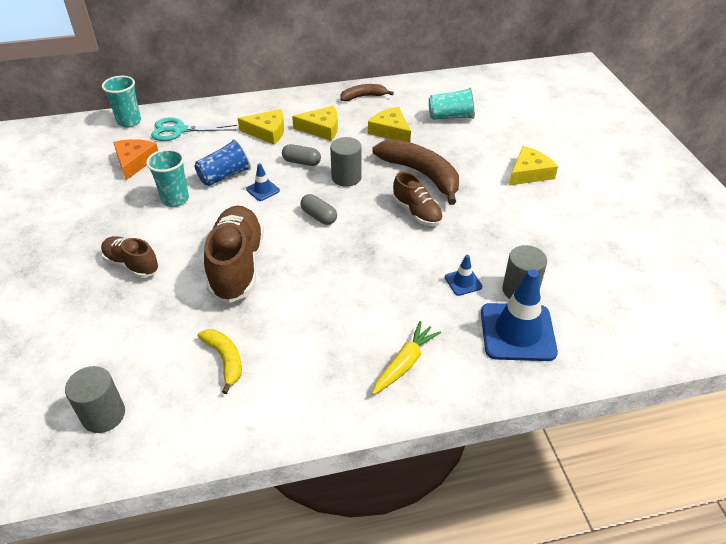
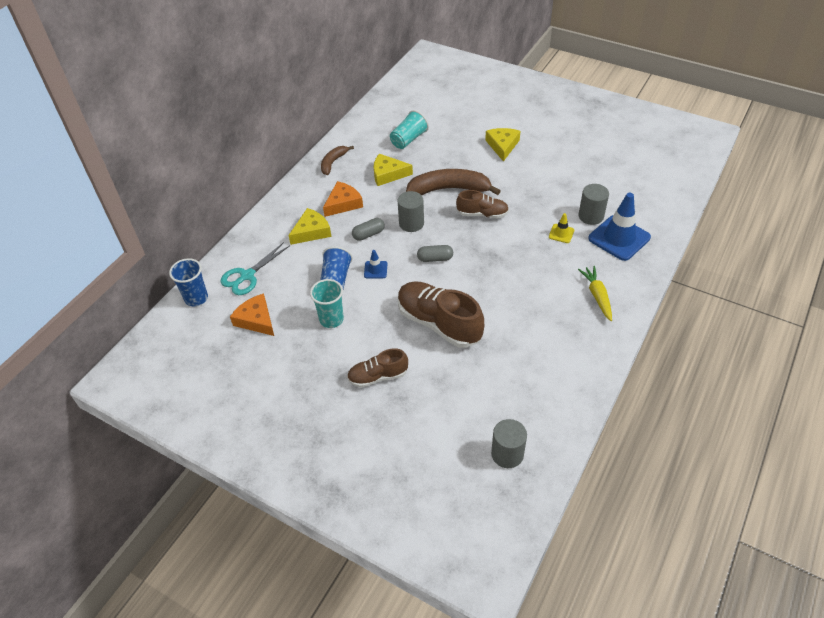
camera: 45 degrees left, 5 degrees up
(129, 122) = (196, 298): turquoise cup -> blue cup
(225, 360) = (518, 372): yellow banana -> none
(321, 128) = (343, 203): yellow cheese -> orange cheese
(463, 282) = (561, 233): blue traffic cone -> yellow traffic cone

